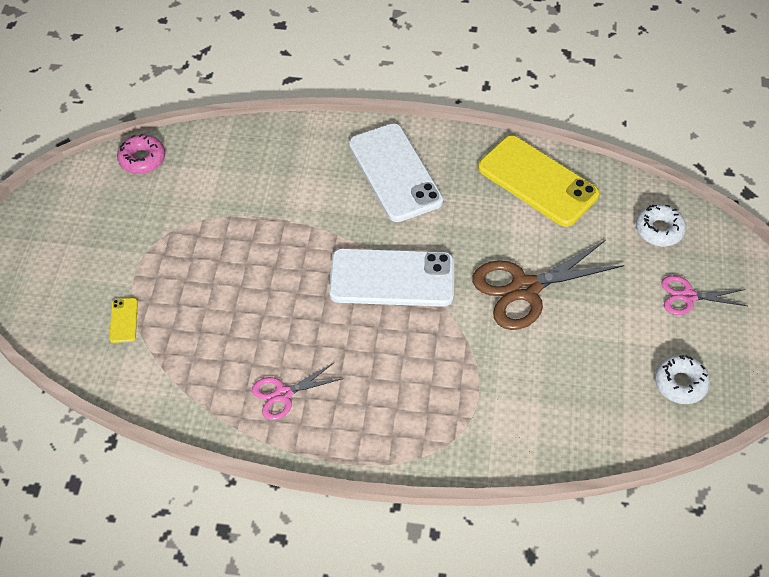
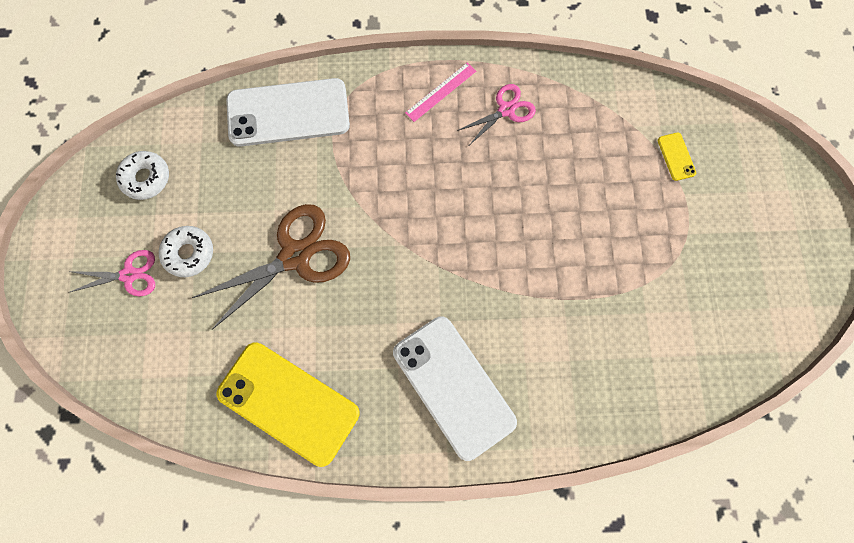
camera: 170 degrees right, 20 degrees up
(142, 159) = (744, 355): pink donut -> none
(350, 425) = (441, 92): none -> pink ruler
(392, 278) = (431, 245): white phone -> white phone (288, 113)
(659, 230) = (152, 356): white donut -> white donut (189, 253)

